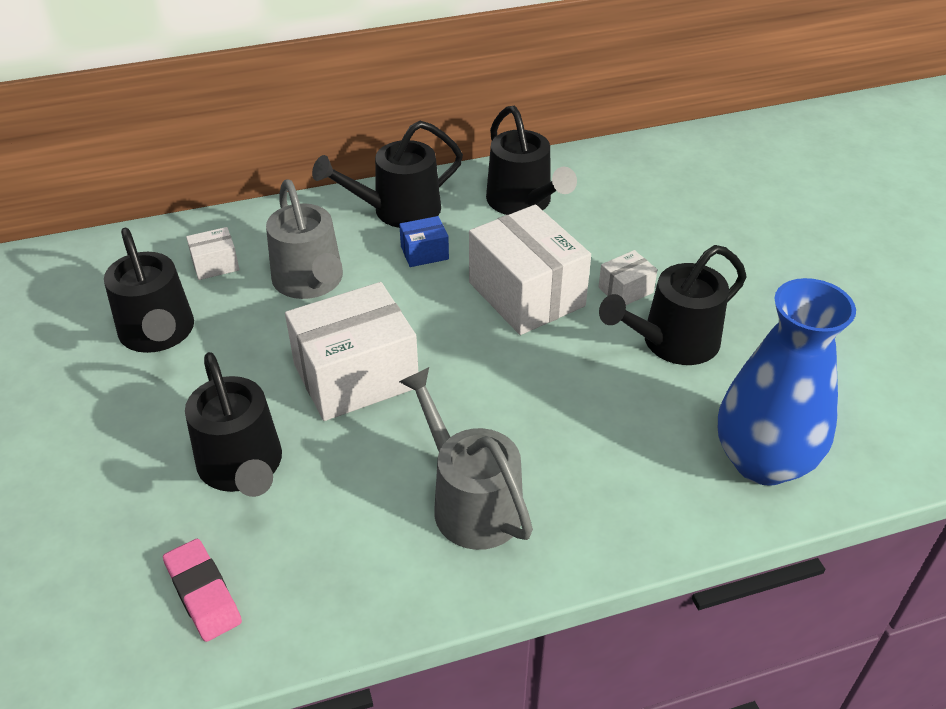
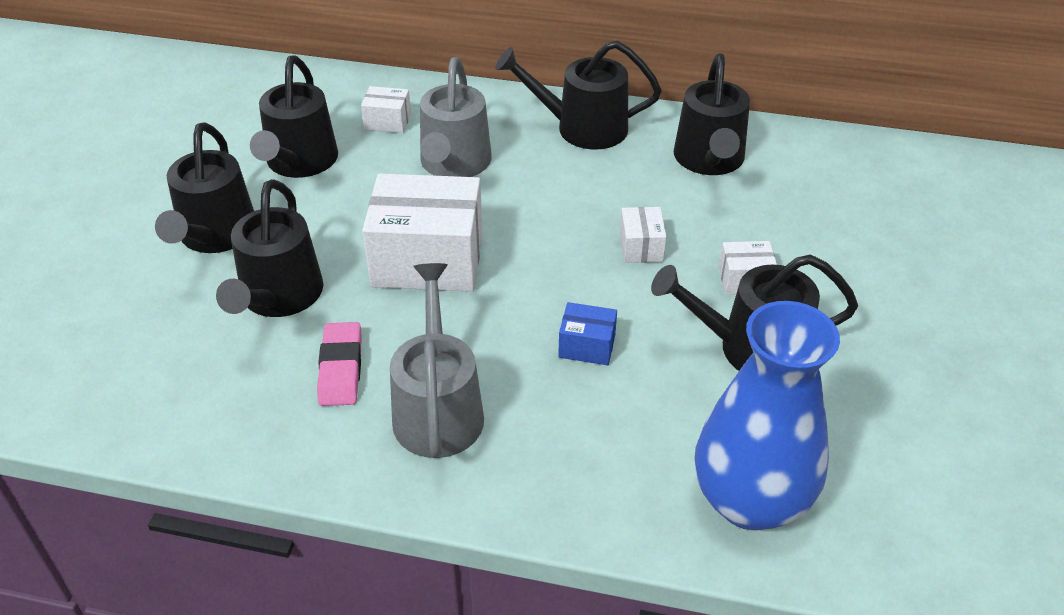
camera: 30 degrees right, 0 degrees up
(128, 435) = (215, 235): none -> black watering can
(203, 593) = (173, 383): pink eraser -> pink eraser (341, 368)
(424, 253) = (575, 174): blue box -> blue box (587, 346)
(526, 294) = (641, 247): white box -> white box, size x0.46

